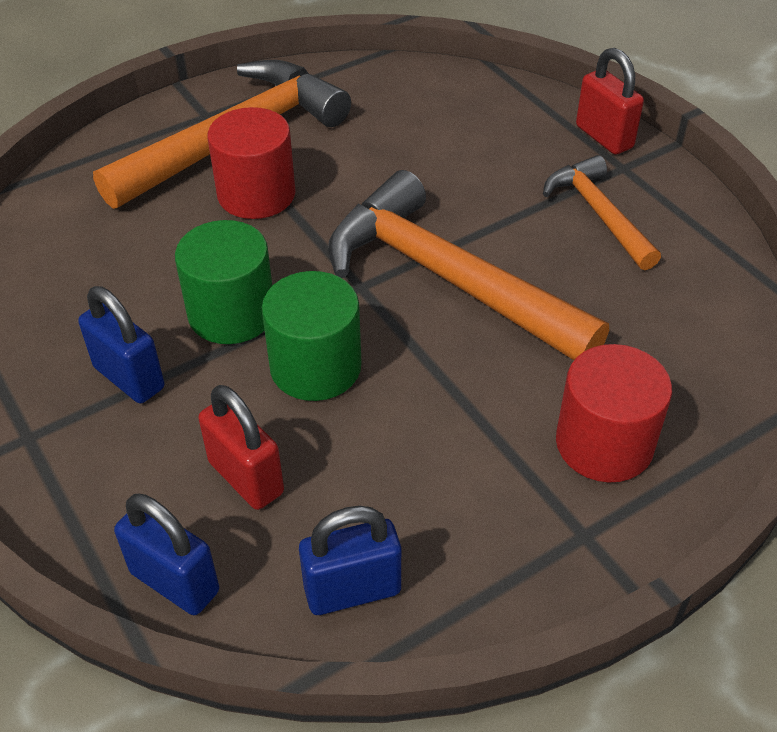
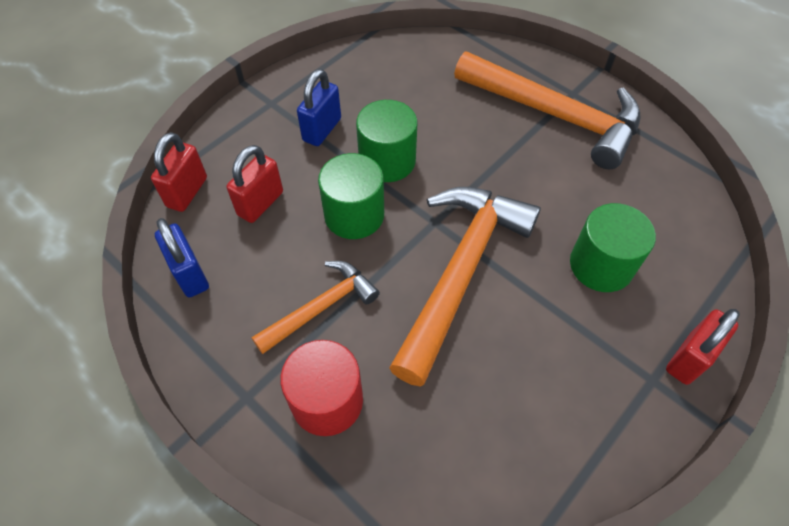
camera: 75 degrees right, 10 degrees up
(175, 582) = (187, 192): blue padlock -> red padlock
(256, 194) = (503, 142): red cylinder -> none
(475, 163) = (601, 265): none -> green cylinder
(598, 213) = (579, 367): orange hammer -> orange hammer (321, 307)

